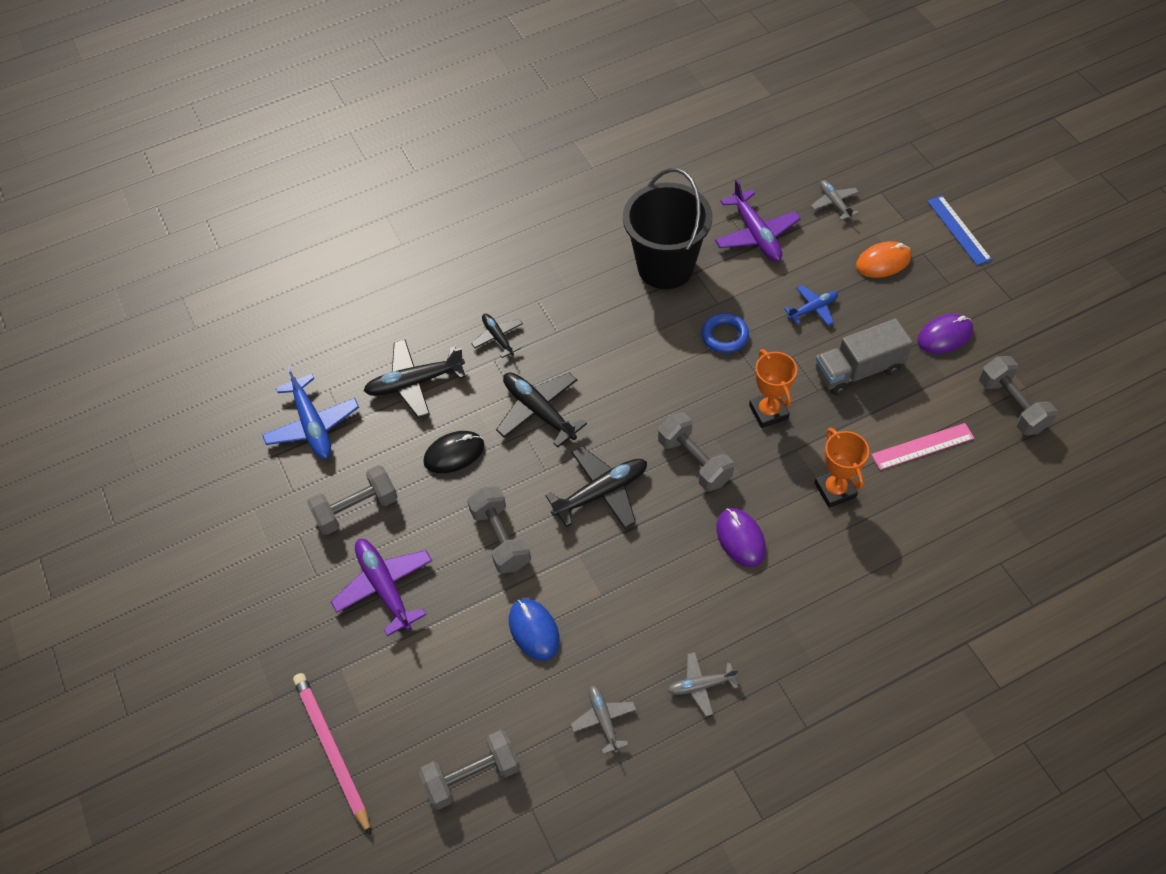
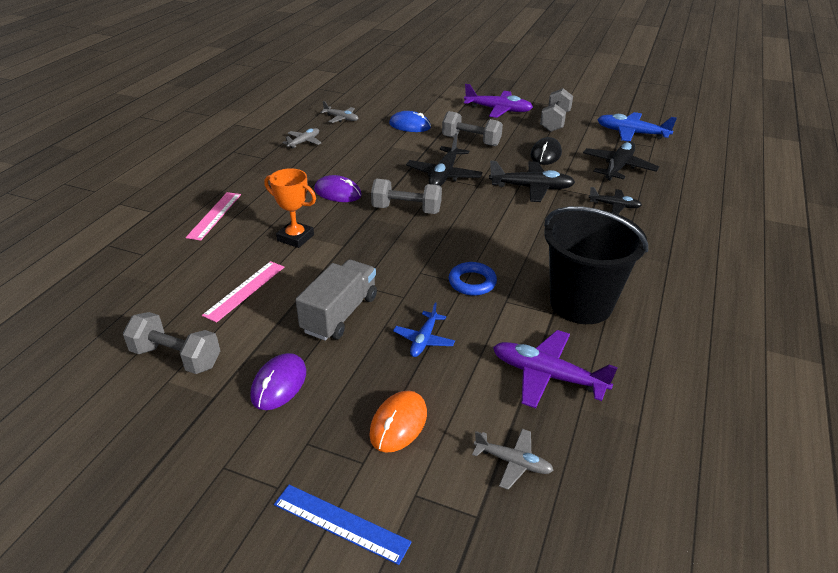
camera: 135 degrees right, 20 degrees down
(332, 751) = (445, 76): pink pencil -> none
(472, 775) = (380, 90): grey dumbbell -> none
(768, 412) = (385, 255): orange trophy -> none
(898, 585) = (214, 215): none -> pink ruler

